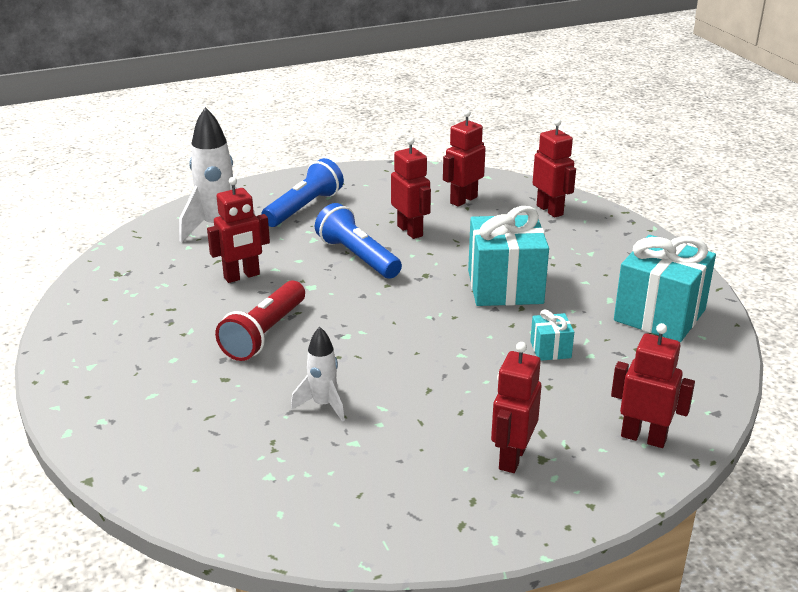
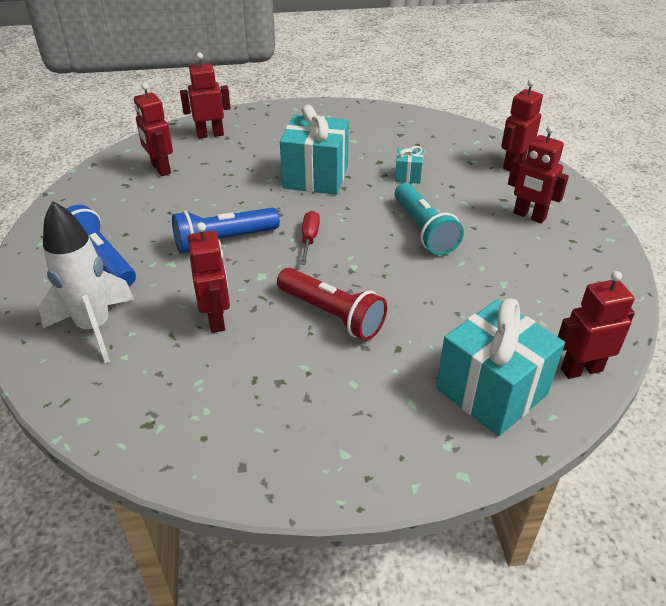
camera: 75 degrees left, 10 degrees up
(323, 405) = (452, 292): white rocket -> none
(382, 302) = (309, 239): none -> red screwdriver
(410, 231) = (196, 205): red robot -> red robot (581, 369)
(435, 374) = (423, 230): none -> turquoise flashlight
(659, 315) = (381, 128): turquoise gift -> turquoise gift (491, 391)

